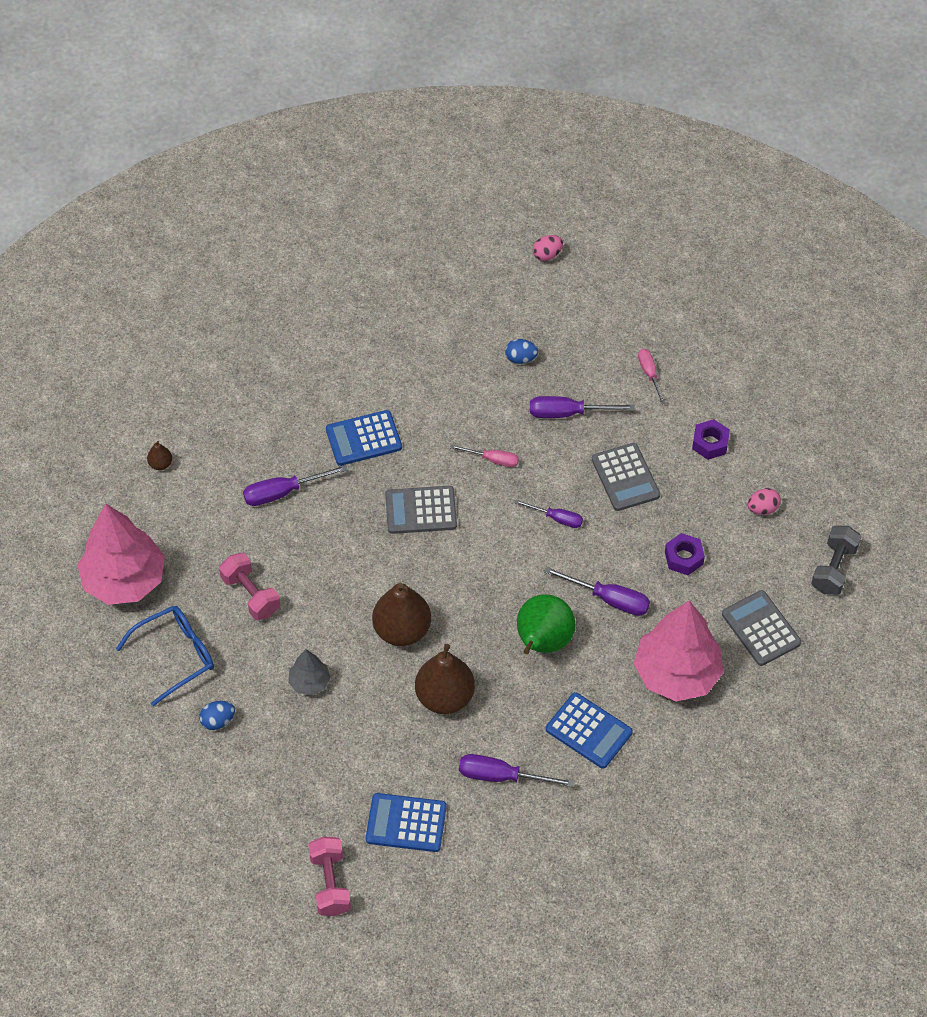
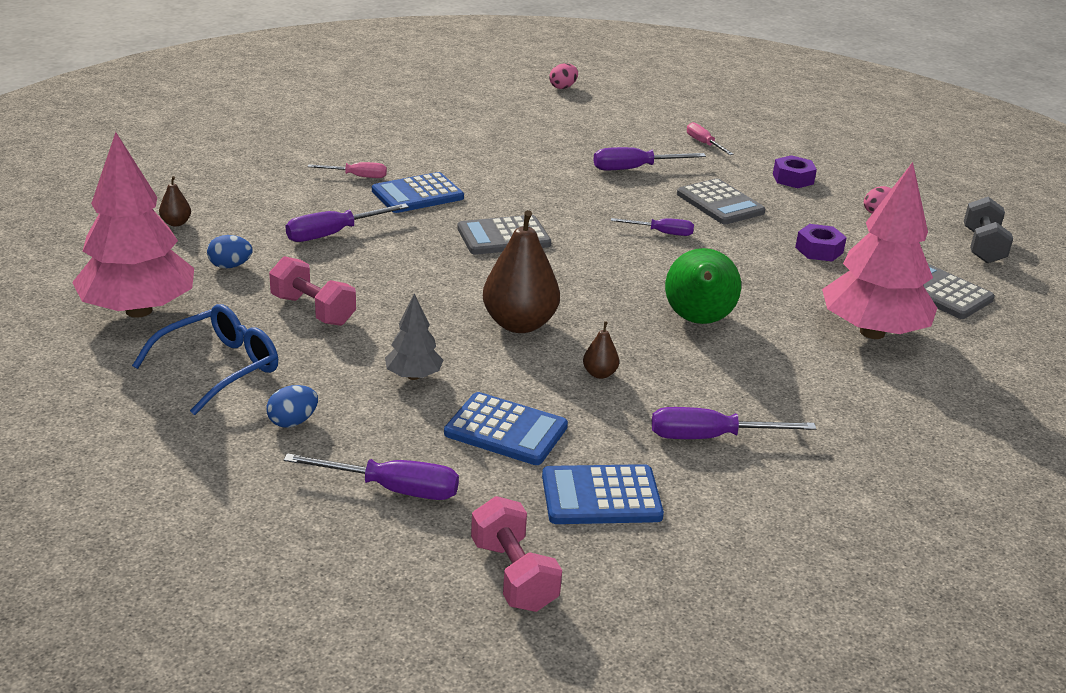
camera: 15 degrees left, 25 degrees down
(445, 697) = (599, 374): brown pear -> brown pear, size x0.45
(492, 460) = (569, 200): pink screwdriver -> pink screwdriver (357, 176)
(520, 358) = (567, 141): blue egg -> blue egg (230, 266)
(588, 731) = (798, 387): blue calculator -> blue calculator (506, 430)
(609, 599) = (755, 283): purple screwdriver -> purple screwdriver (392, 489)

